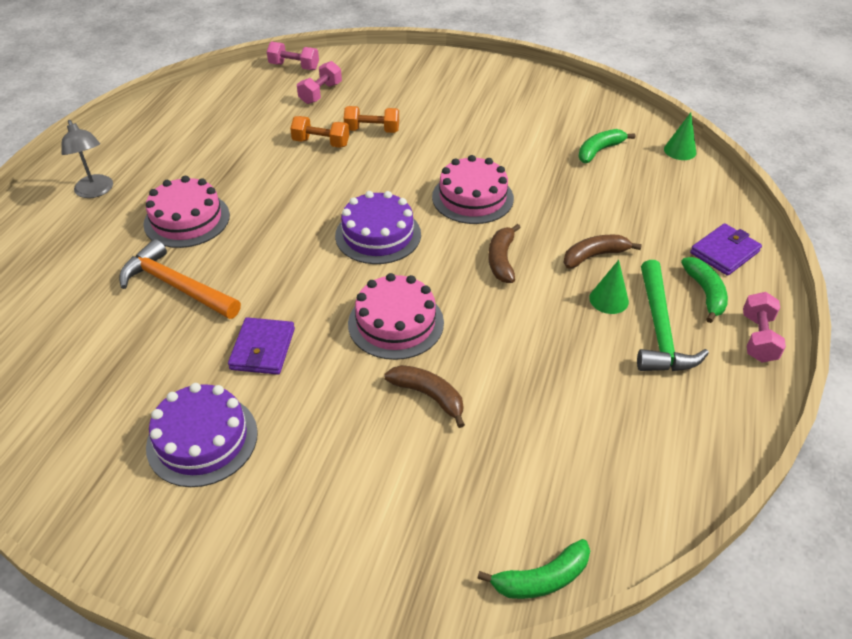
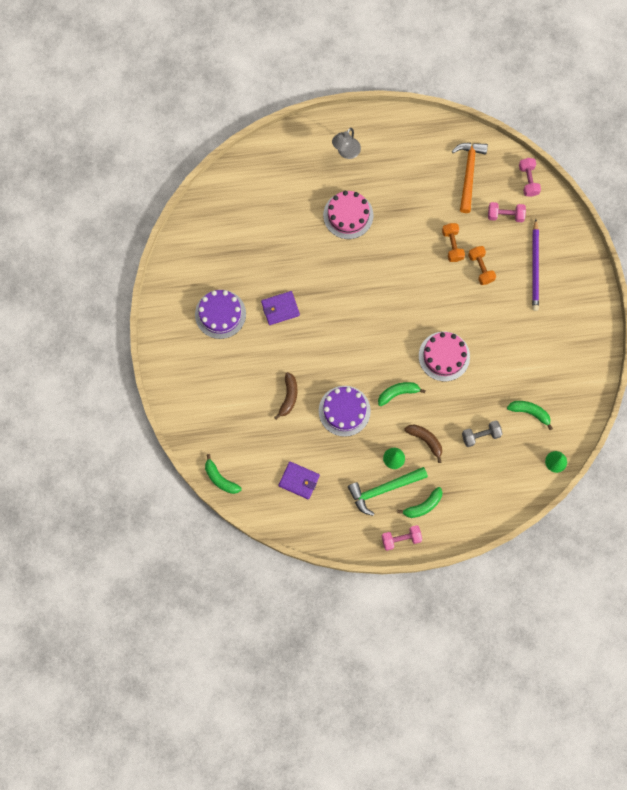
camera: 65 degrees right, 30 degrees up
(176, 286) = (299, 243): orange hammer -> orange hammer (468, 173)
(378, 235) = (386, 320): purple cake -> purple cake (344, 411)
(396, 323) = (326, 361): pink cake -> none
(406, 92) = (535, 267): none -> purple pencil
(501, 260) = (398, 393): brown banana -> green banana
(612, 201) = (481, 435): none -> grey dumbbell
(724, 252) = (464, 509): purple wallet -> purple wallet (299, 481)

